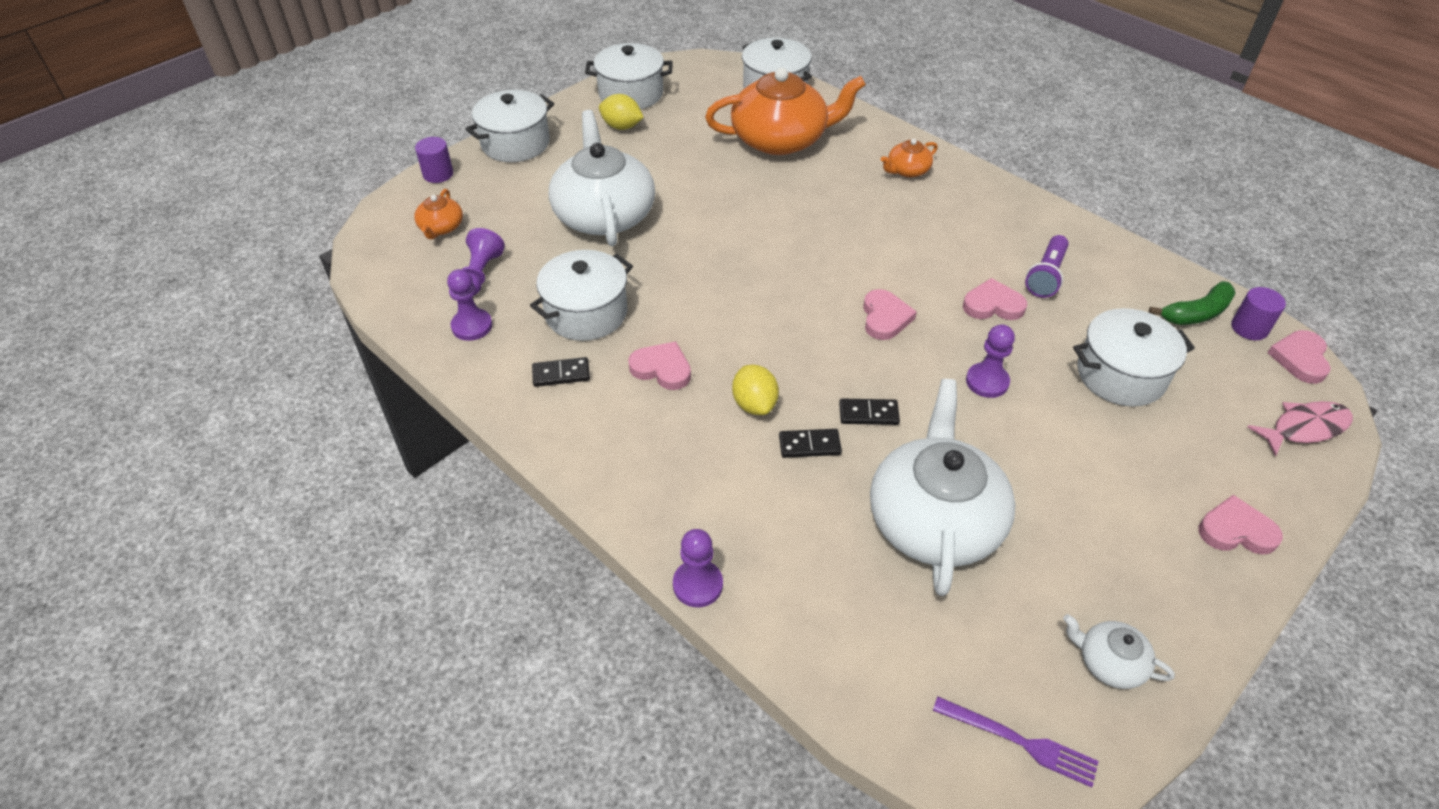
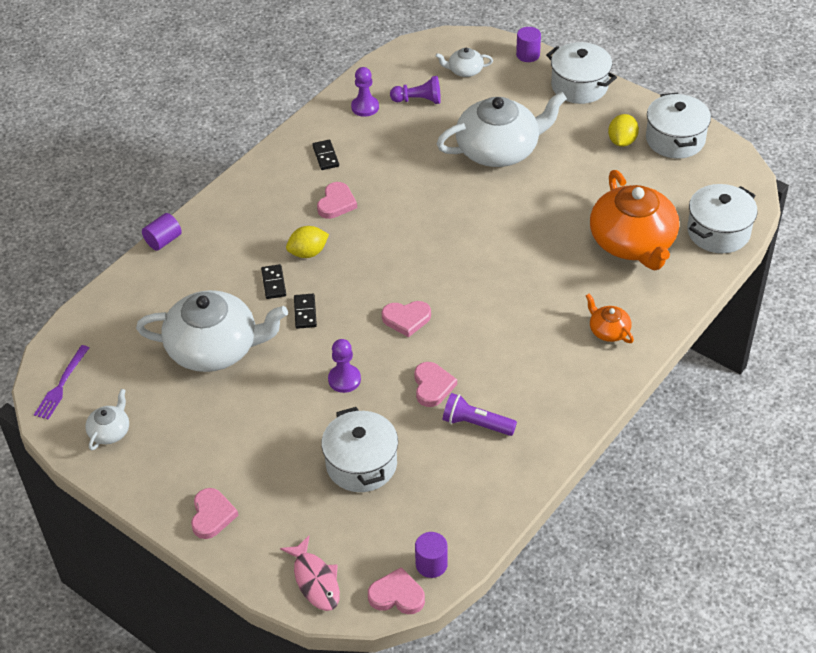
camera: 85 degrees right, 0 degrees up
(441, 227) = (465, 70): orange teapot -> white teapot
(586, 313) = (386, 158): white pot -> none
(698, 585) = (163, 240): purple pawn -> purple cylinder
(1196, 313) = (444, 527): green banana -> none

